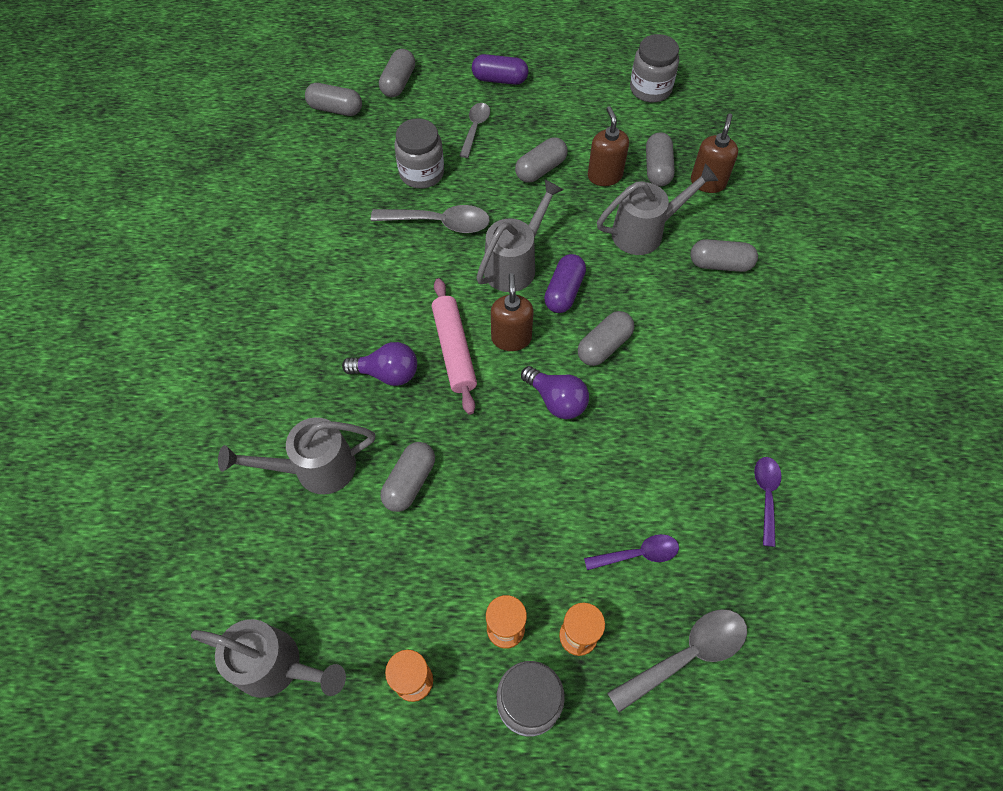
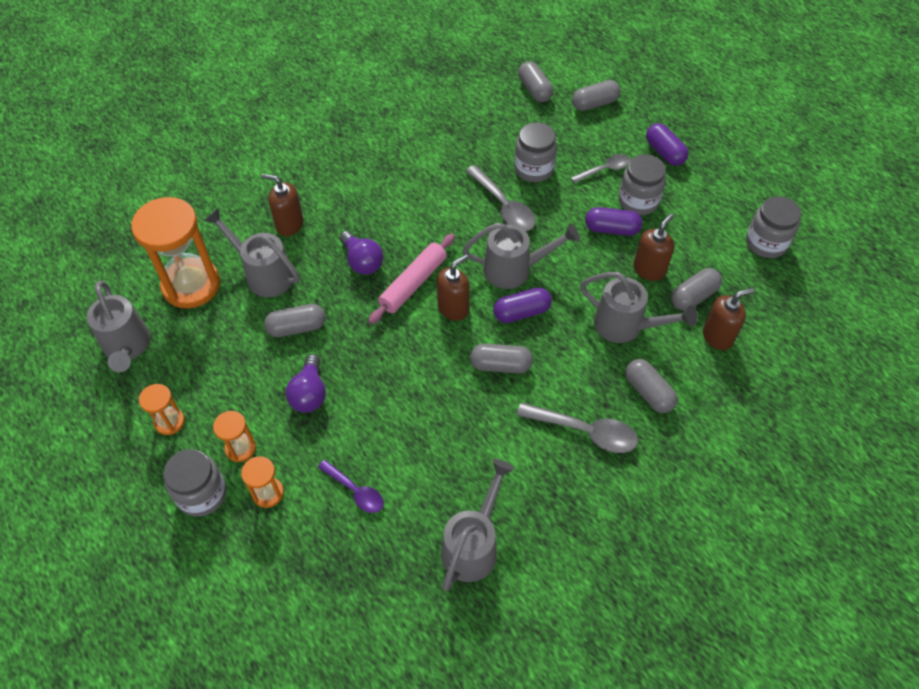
camera: 50 degrees right, 5 degrees down
(259, 547) = (191, 285): none -> orange hourglass
(277, 405) = (289, 224): none -> brown soap dispenser
(530, 132) = (638, 201): none -> grey jar
(540, 169) = (611, 229): grey capsule -> purple capsule
(556, 400) = (430, 366): purple light bulb -> purple light bulb (309, 393)
(687, 655) = (305, 569): grey spoon -> grey spoon (585, 431)
(766, 495) = (473, 546): purple spoon -> grey watering can

